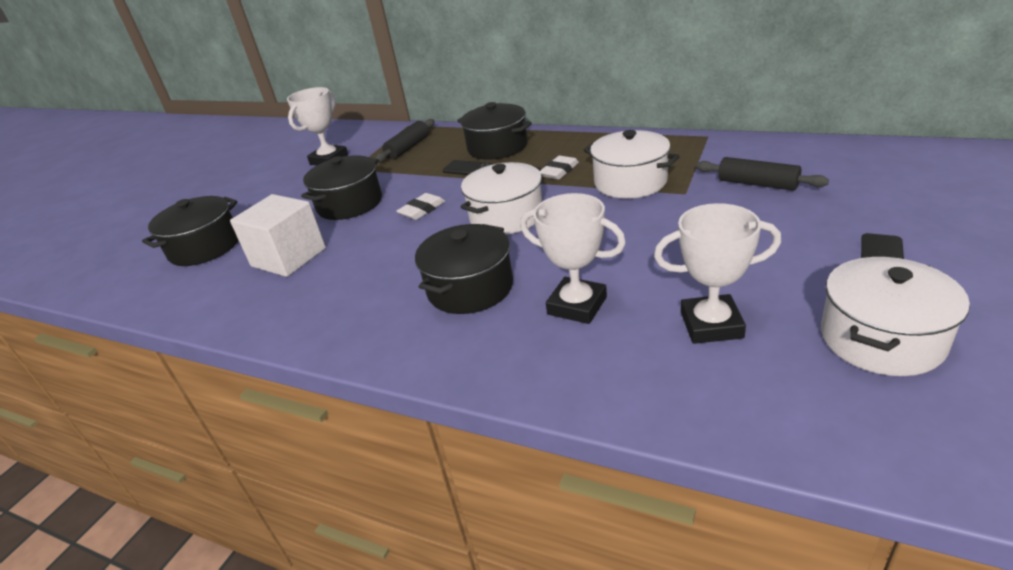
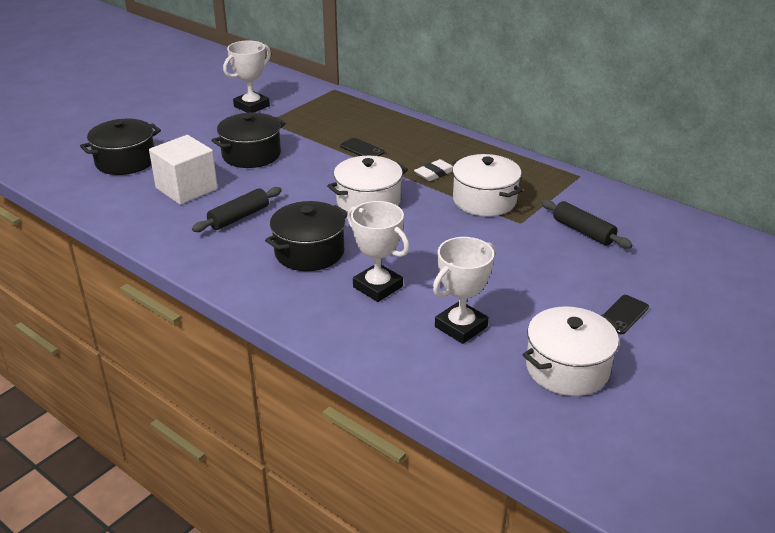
camera: 10 degrees right, 0 degrees up
(408, 148) = (323, 113): black rolling pin -> black rolling pin (239, 217)
(422, 210) = (306, 177): white eraser -> none
(497, 147) = (398, 135): black pot -> none
(711, 325) = (461, 327): white trophy -> white trophy turned 60 degrees counterclockwise

